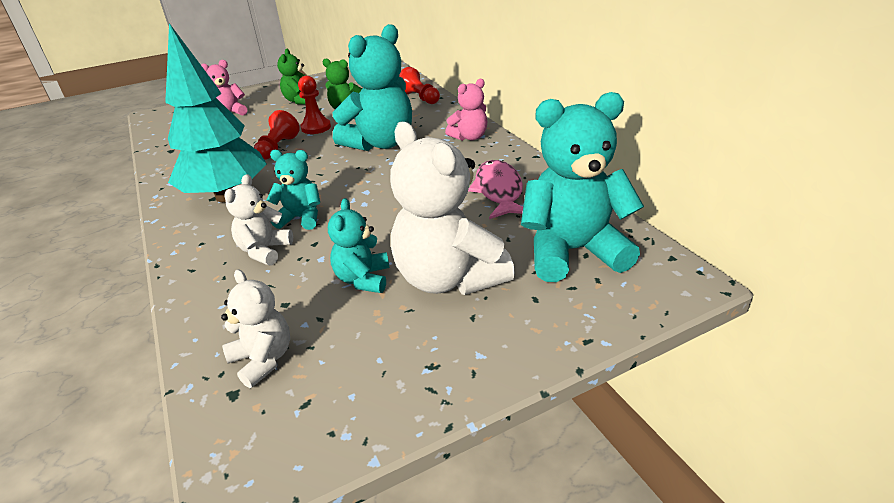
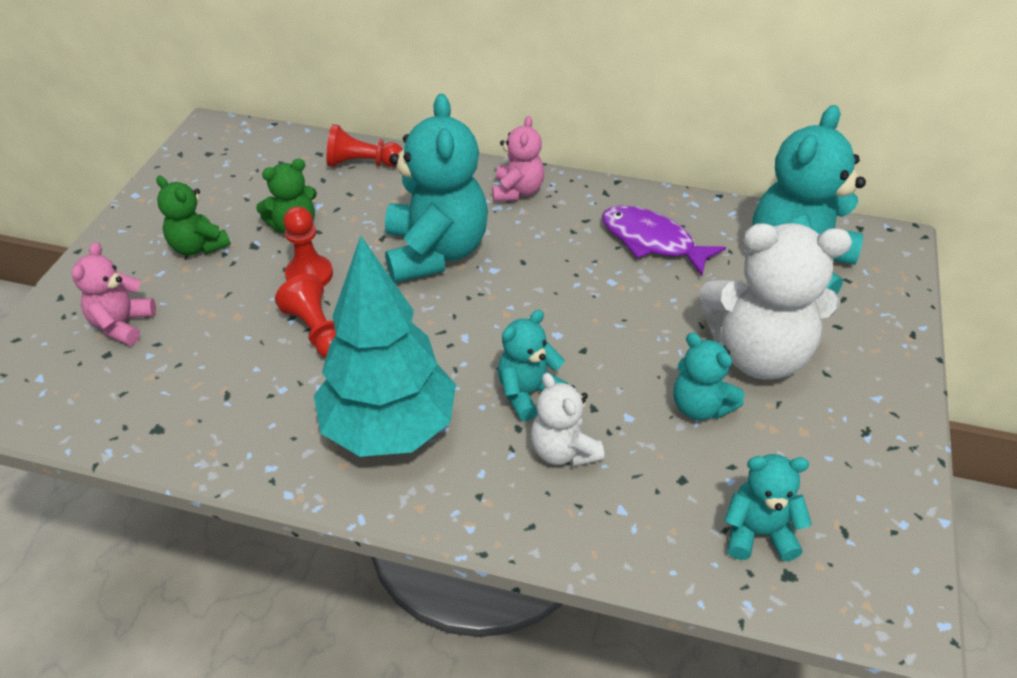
camera: 50 degrees left, 10 degrees up
(263, 359) = (758, 533): white teddy bear -> turquoise teddy bear
(499, 191) = (652, 241): pink fish -> purple fish

